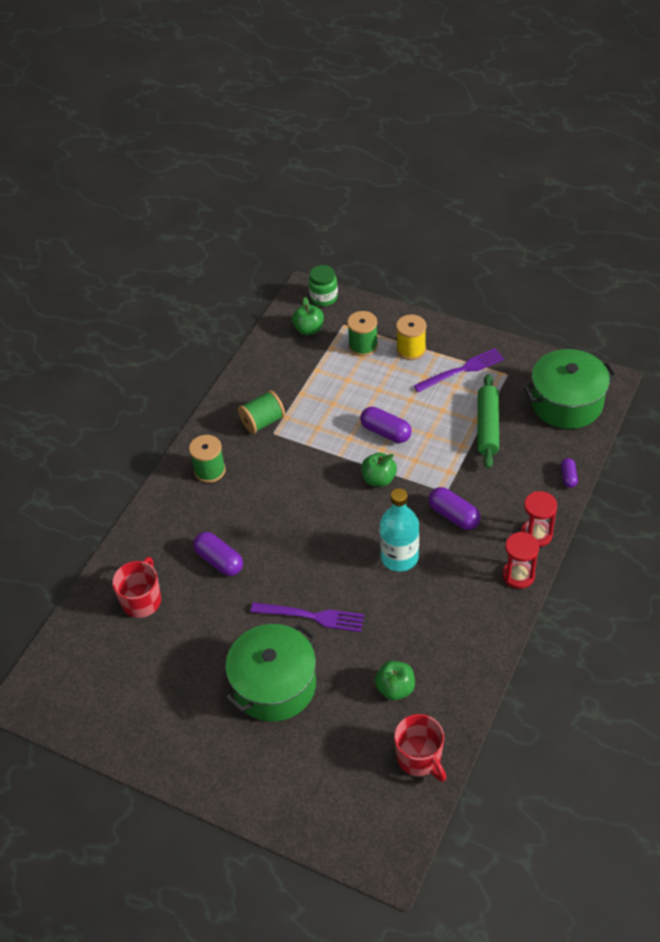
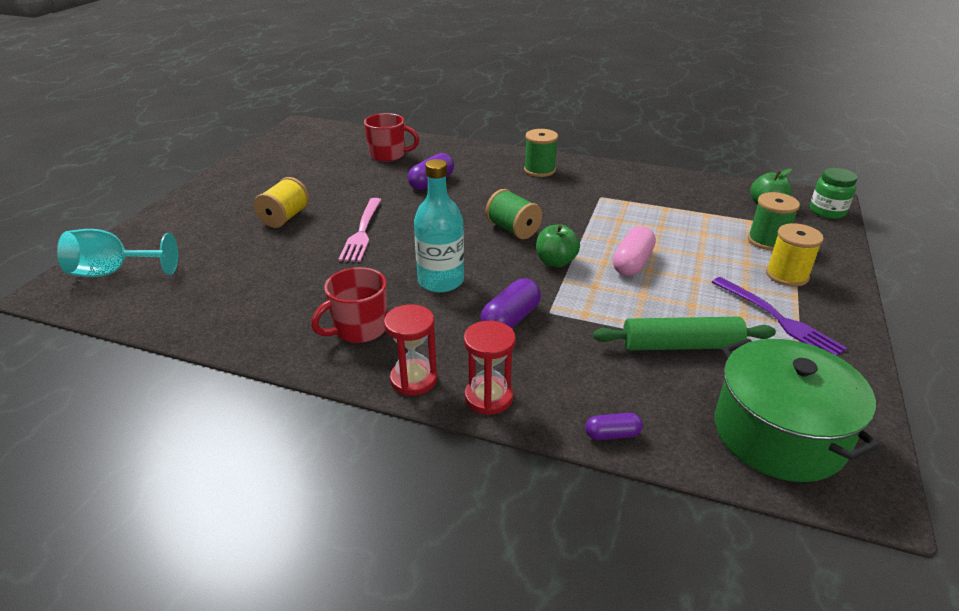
camera: 80 degrees right, 15 degrees down
(263, 422) = (613, 190): green spool -> green spool (513, 230)
(274, 685) = (285, 218): green pot -> yellow spool
(313, 616) = (362, 232): purple fork -> pink fork
(361, 817) = (113, 272): none -> turquoise goblet
(386, 432) = (632, 263): purple capsule -> pink capsule
(395, 688) = (259, 286): green apple -> none
(420, 758) = (163, 306): red mug -> red mug (359, 329)

